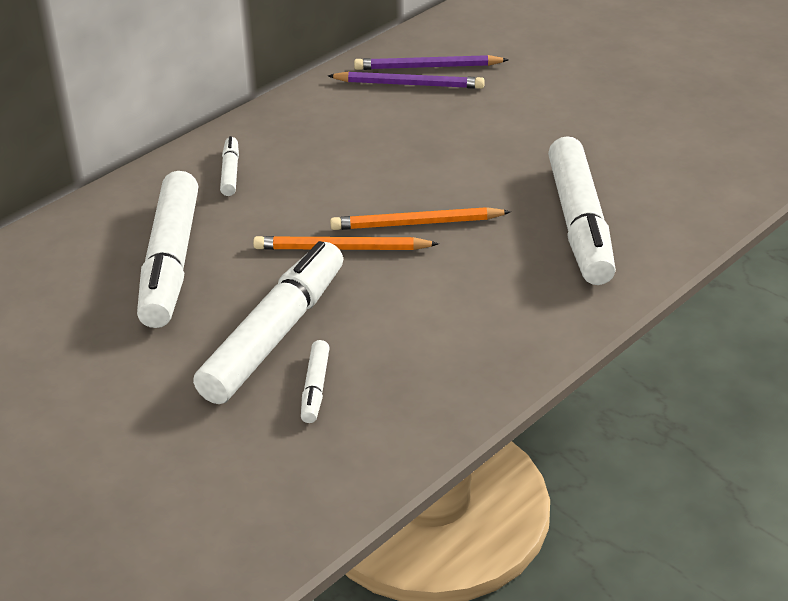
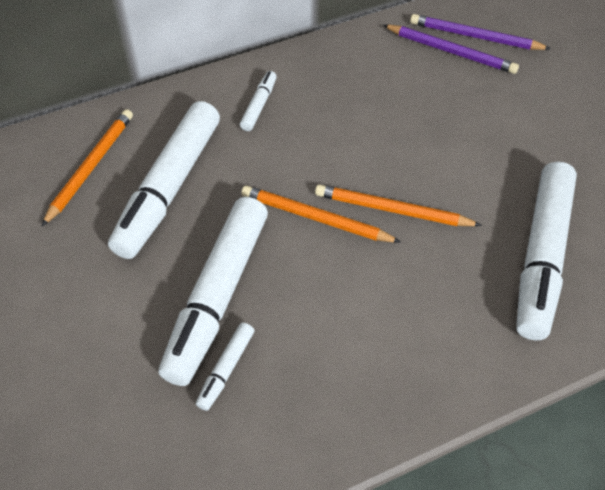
camera: 20 degrees right, 15 degrees up
(71, 266) = (91, 167): none -> orange pencil
(274, 335) = (217, 296): white marker -> white marker turned 150 degrees clockwise

